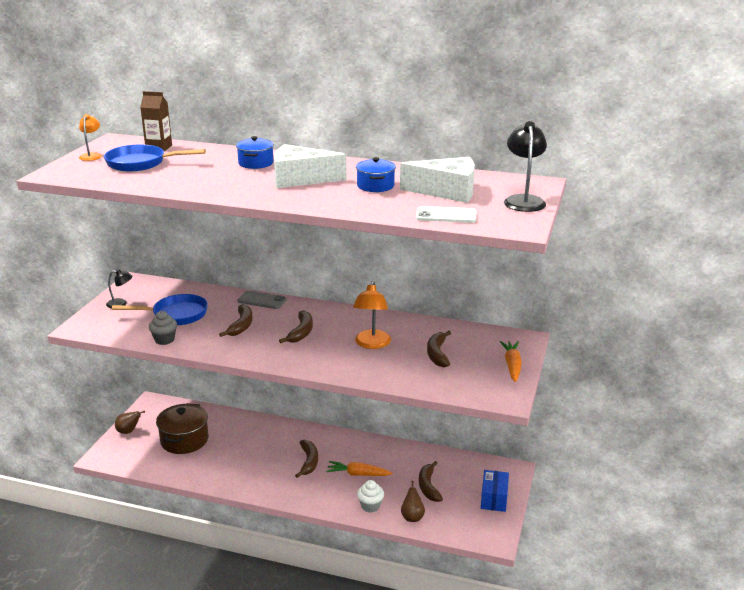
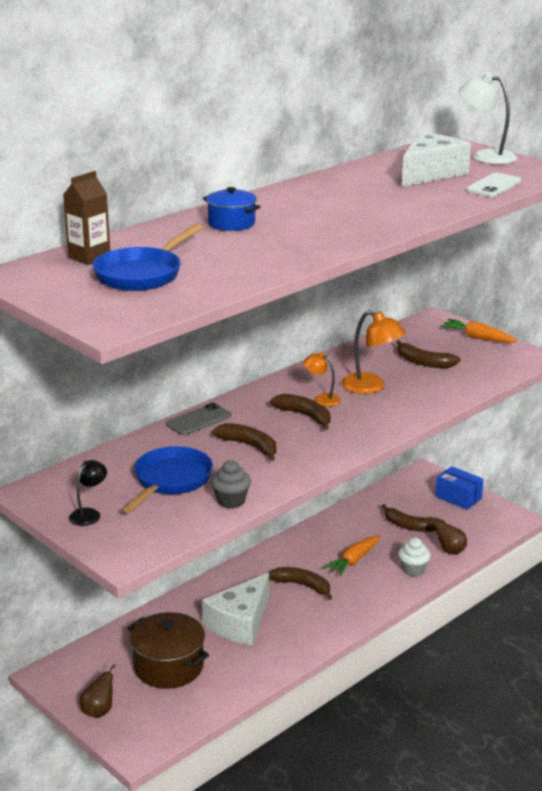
camera: 60 degrees left, 0 degrees up
(91, 155) = (61, 295): orange lamp -> orange lamp (322, 399)
(300, 179) = (315, 214): white cheese -> white cheese (240, 622)
(375, 186) = (380, 192): blue pot -> none
(523, 200) = (485, 156): black lamp -> white lamp

